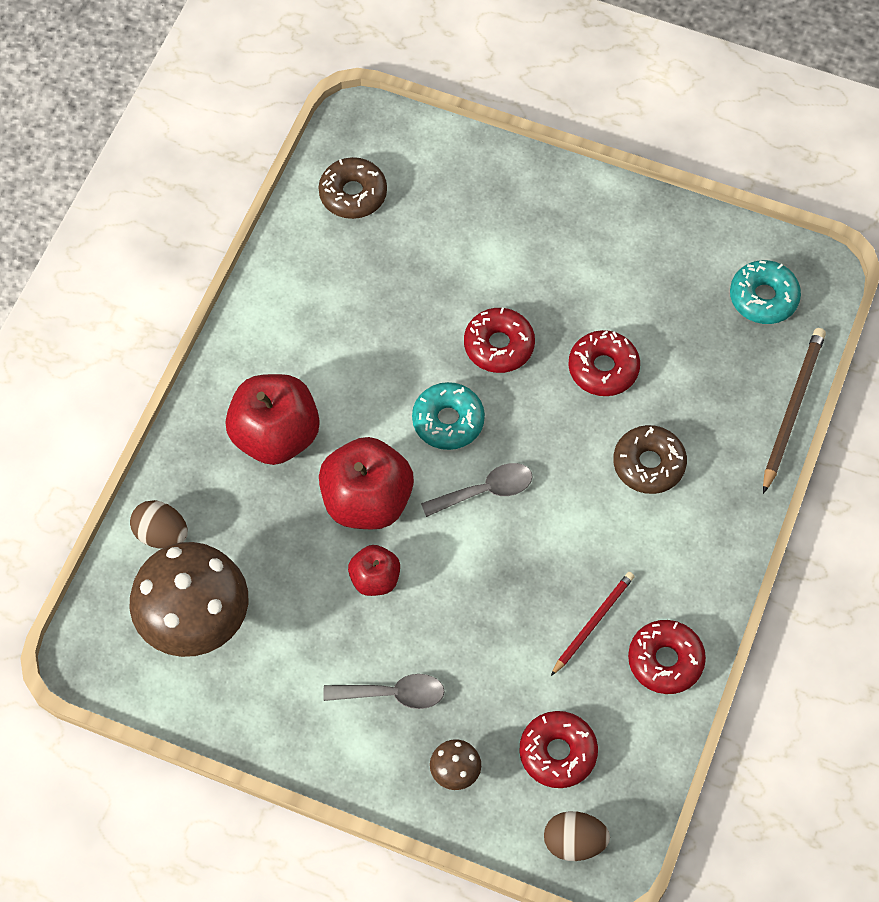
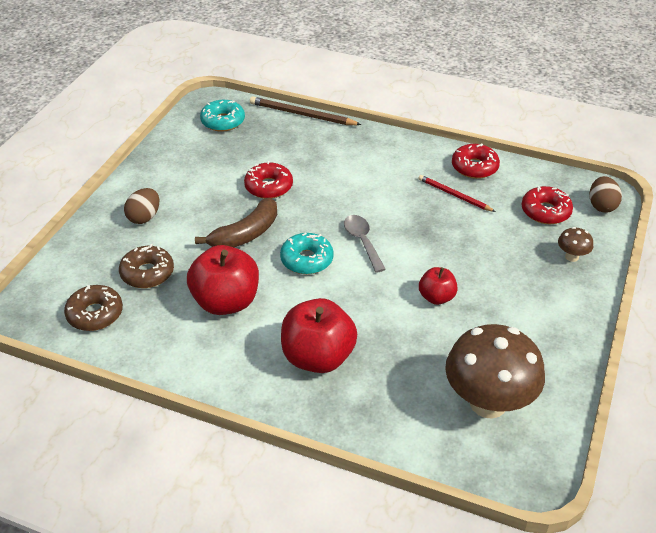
camera: 90 degrees left, 20 degrees down
(161, 534) = (411, 430): brown egg -> brown egg (144, 217)
(367, 501) = (373, 302): red apple -> red apple (226, 302)
(393, 694) = (523, 287): grey spoon -> none
(499, 345) = (246, 234): red donut -> brown banana
(648, 464) = (340, 170): brown donut -> brown donut (147, 273)

